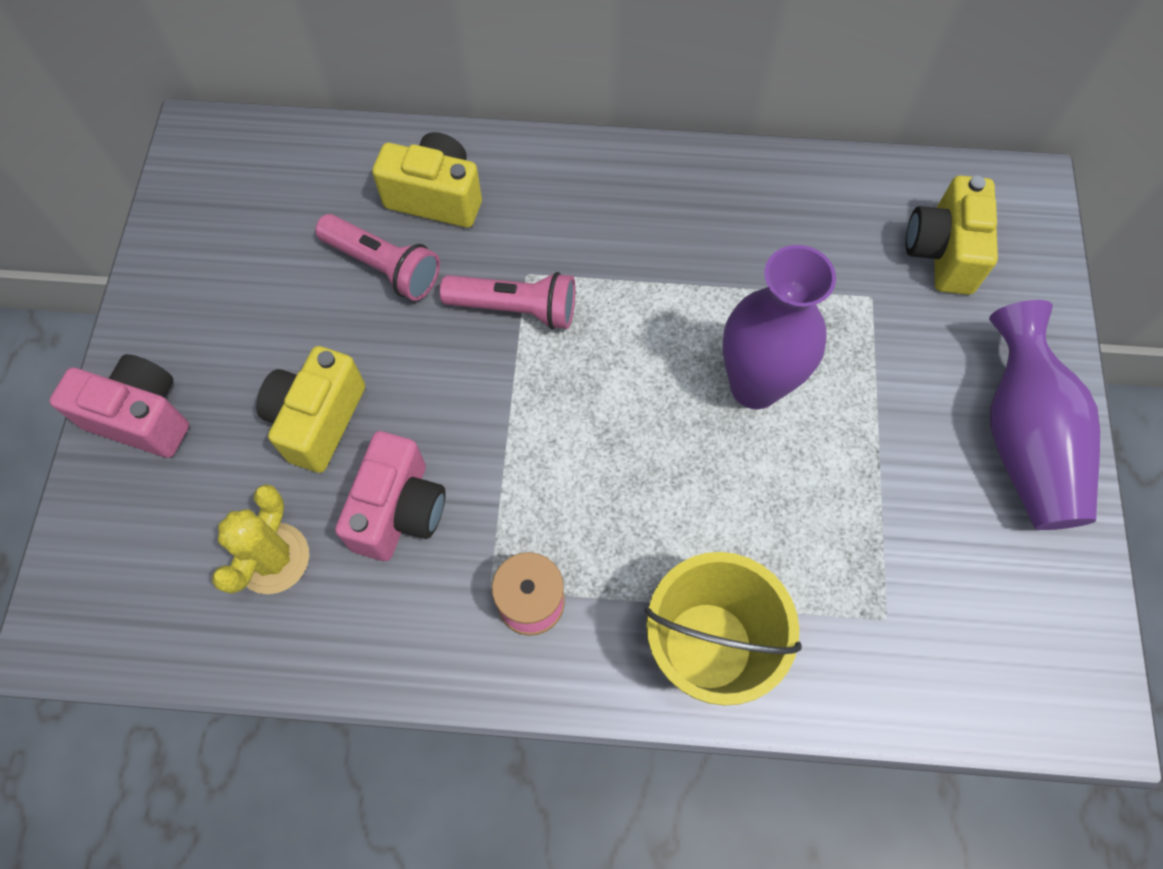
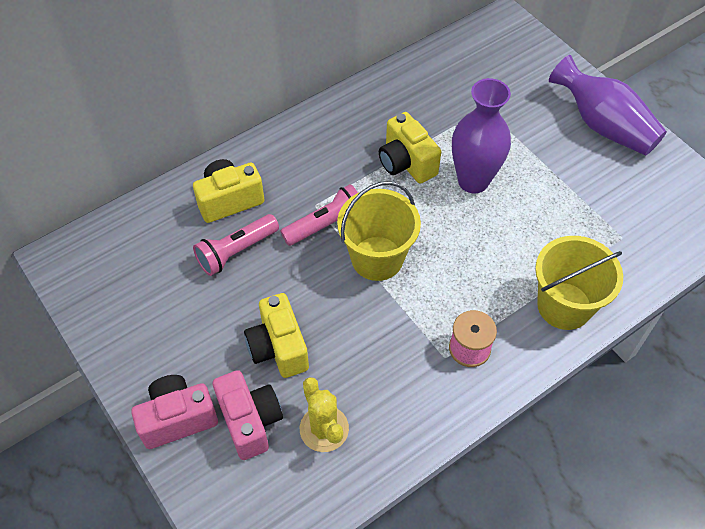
camera: 40 degrees left, 10 degrees down
(384, 266) = (236, 251): pink flashlight -> pink flashlight turned 150 degrees clockwise
(399, 510) = (365, 357): pink camera -> pink camera (250, 421)
(533, 397) = (377, 258): none -> yellow bucket
(942, 252) = (495, 69): yellow camera -> yellow camera (406, 163)

